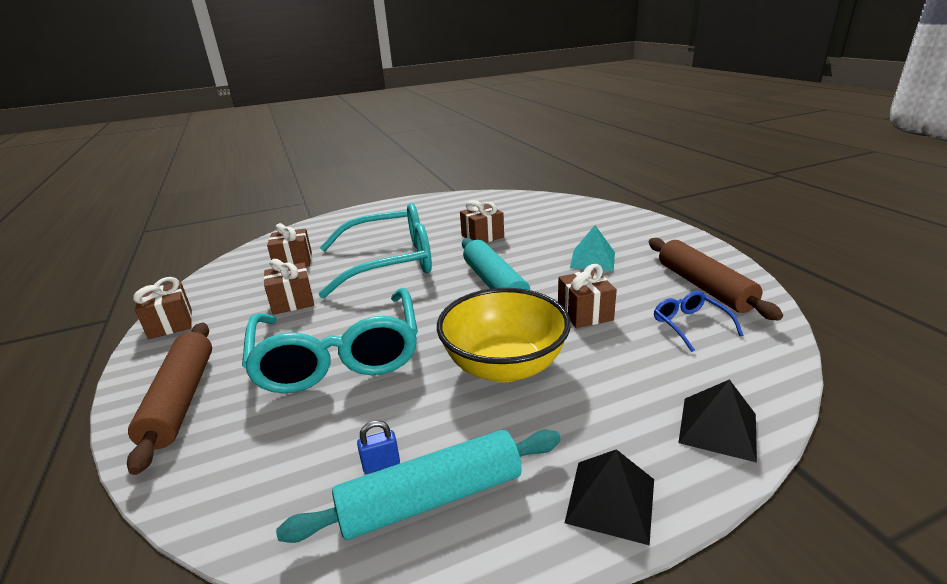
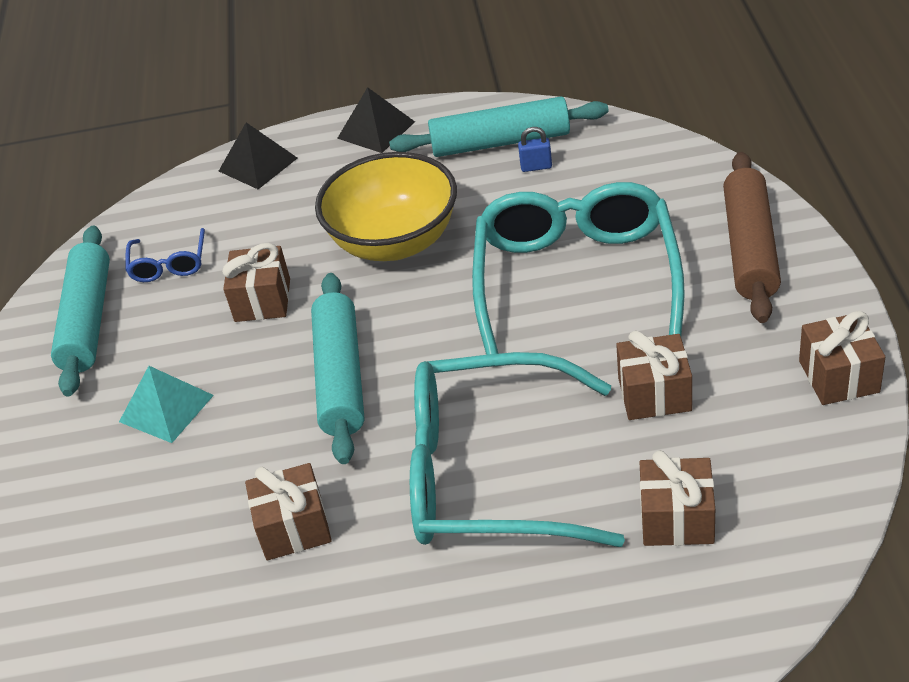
camera: 160 degrees left, 15 degrees up
(704, 287) = (87, 320): brown rolling pin -> turquoise rolling pin

